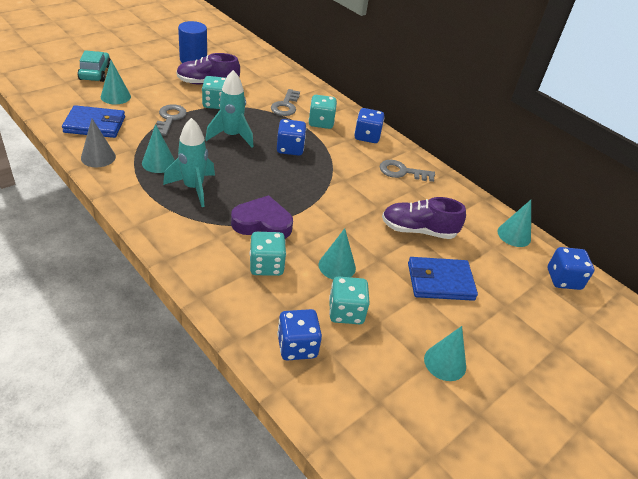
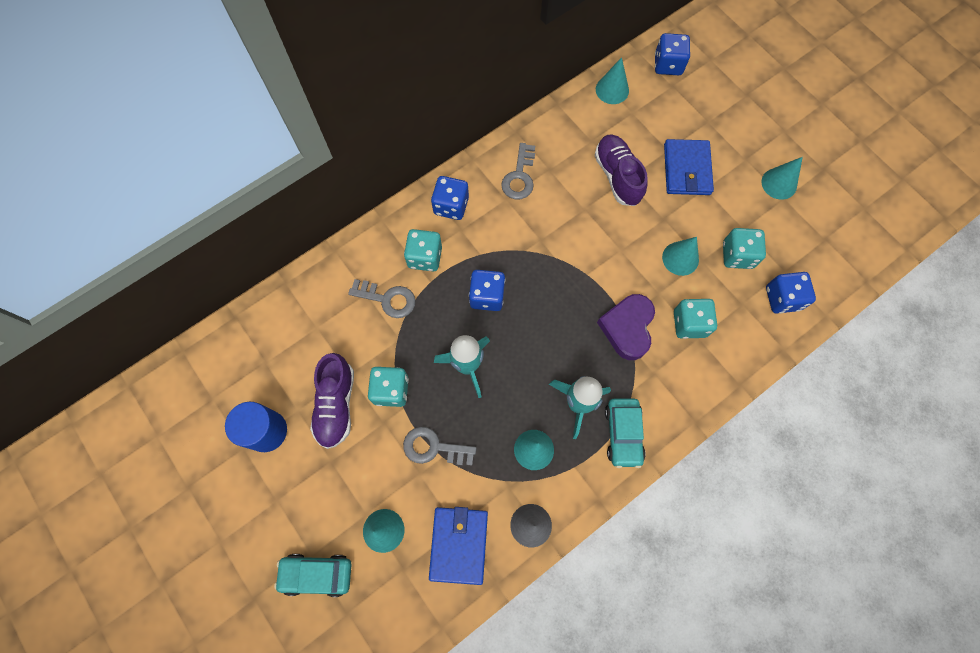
camera: 80 degrees left, 30 degrees up
(162, 212) = (623, 434): none -> turquoise car
(418, 230) = (617, 176): purple shoe -> purple shoe turned 150 degrees clockwise

